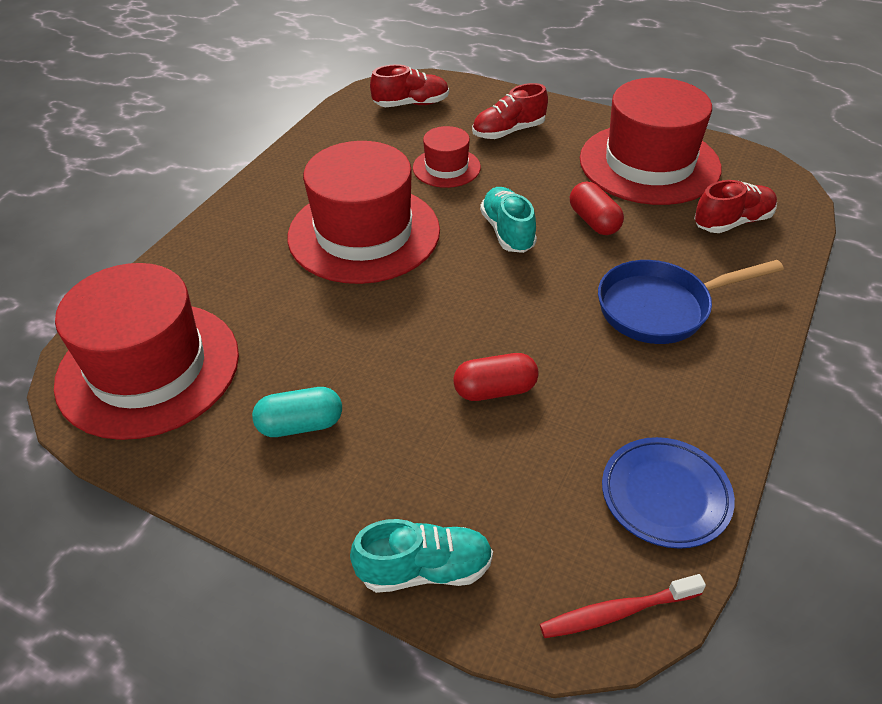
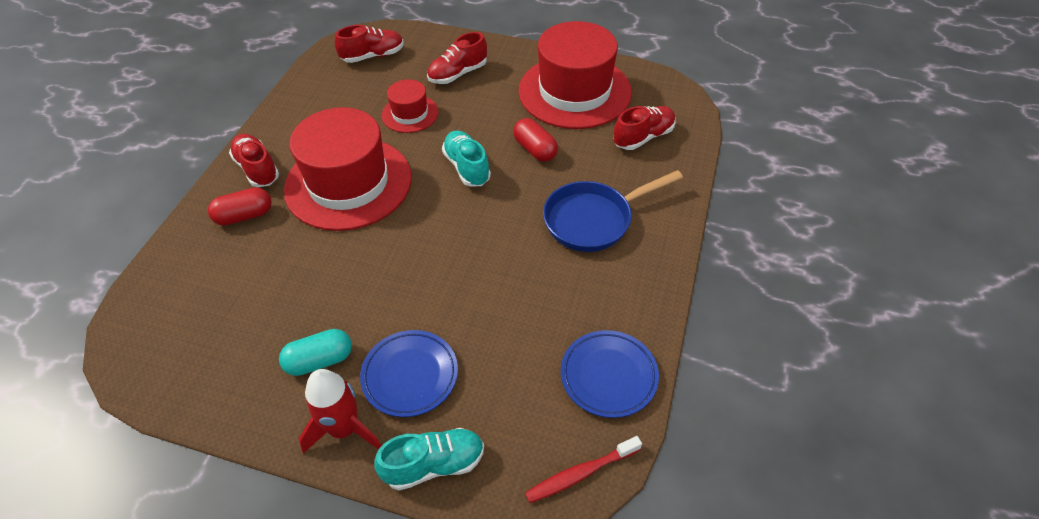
camera: 10 degrees left, 5 degrees up
(148, 368) = (184, 330): red hat -> none
(261, 207) = (257, 169): none -> red shoe
(318, 509) = (344, 429): none -> red rocket
(408, 458) = (410, 375): none -> blue plate
(495, 390) = (471, 308): red capsule -> red capsule (244, 216)

